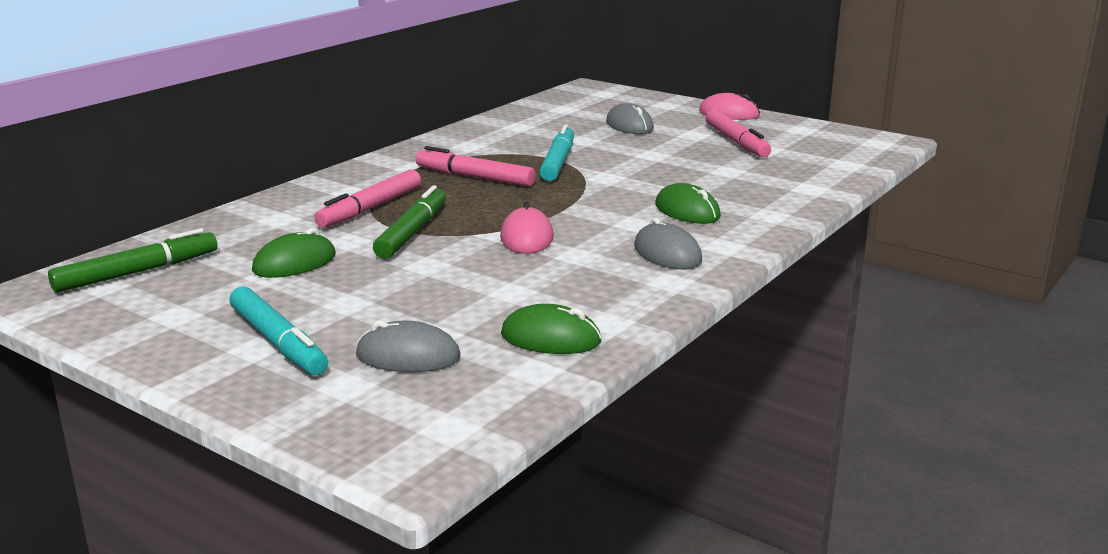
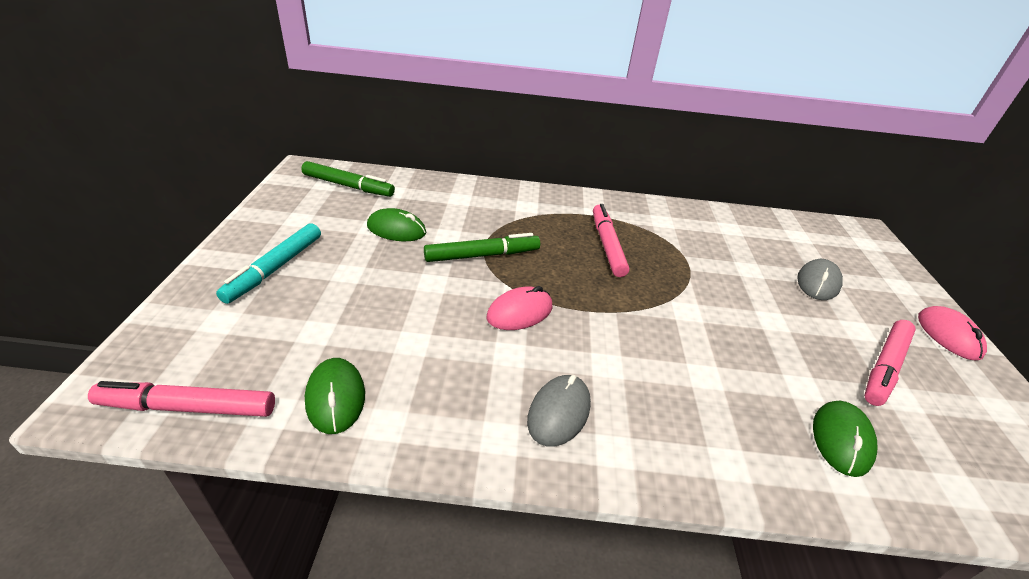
camera: 55 degrees right, 15 degrees up
(370, 208) = (506, 224): pink marker -> pink marker (188, 408)
(408, 356) = (274, 331): grey mouse -> none
(557, 162) = (685, 273): turquoise marker -> none
(687, 211) = (670, 391): green mouse -> green mouse (841, 440)

